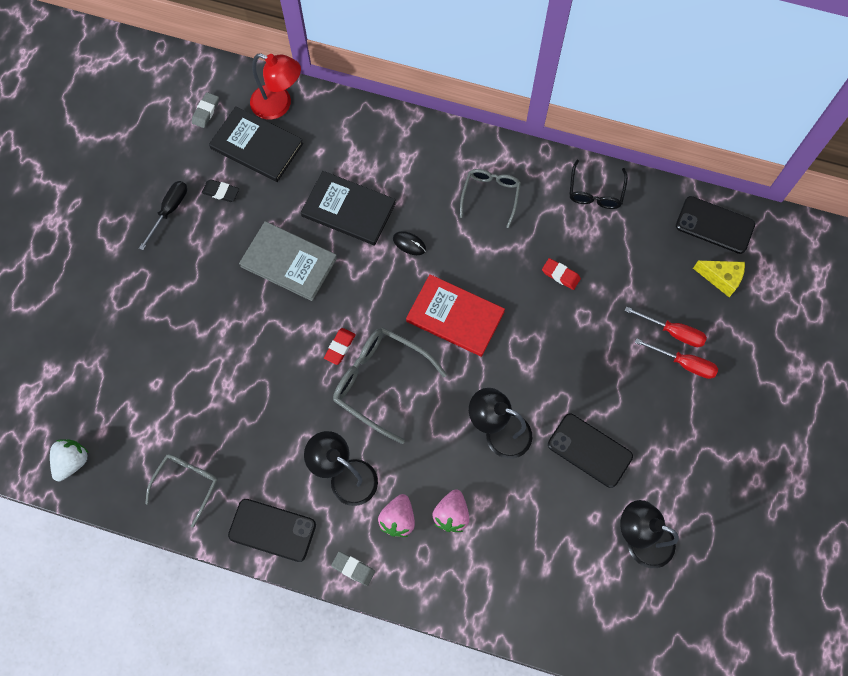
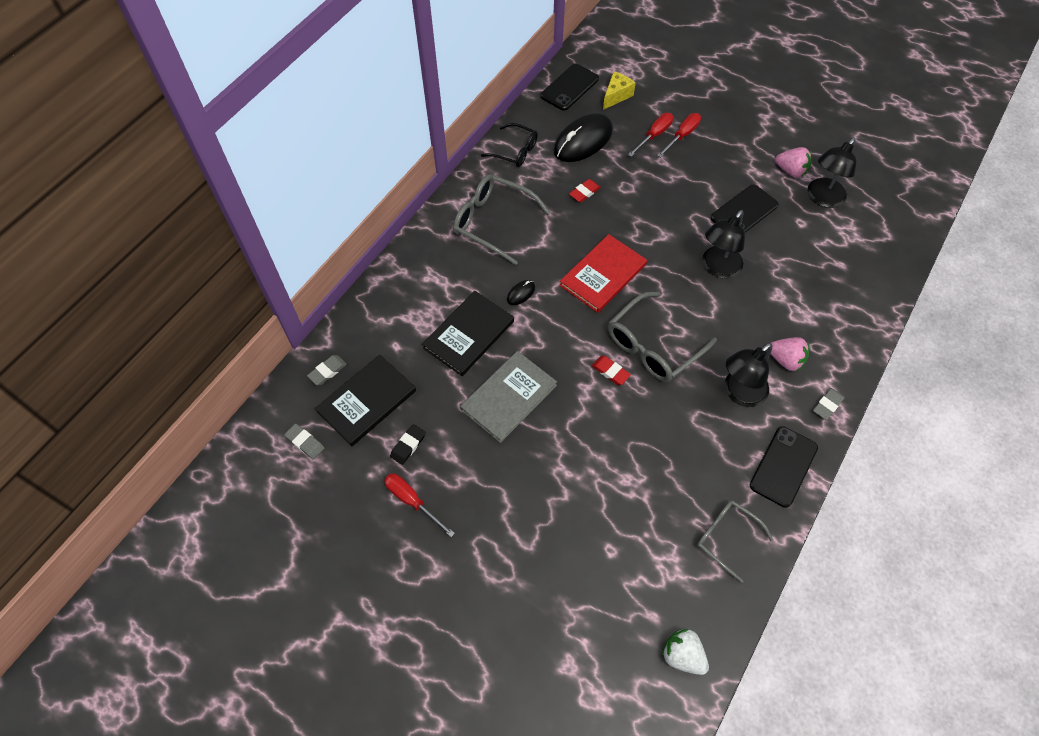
camera: 75 degrees left, 10 degrees down
(169, 211) = (412, 501): black screwdriver -> red screwdriver
(279, 105) = (327, 371): red lamp -> grey eraser
(451, 514) = (786, 319): pink strawberry -> pink strawberry (791, 171)
(490, 196) = (493, 222): grey glasses -> grey glasses, size x1.58
(635, 257) = (583, 141): none -> black mouse

